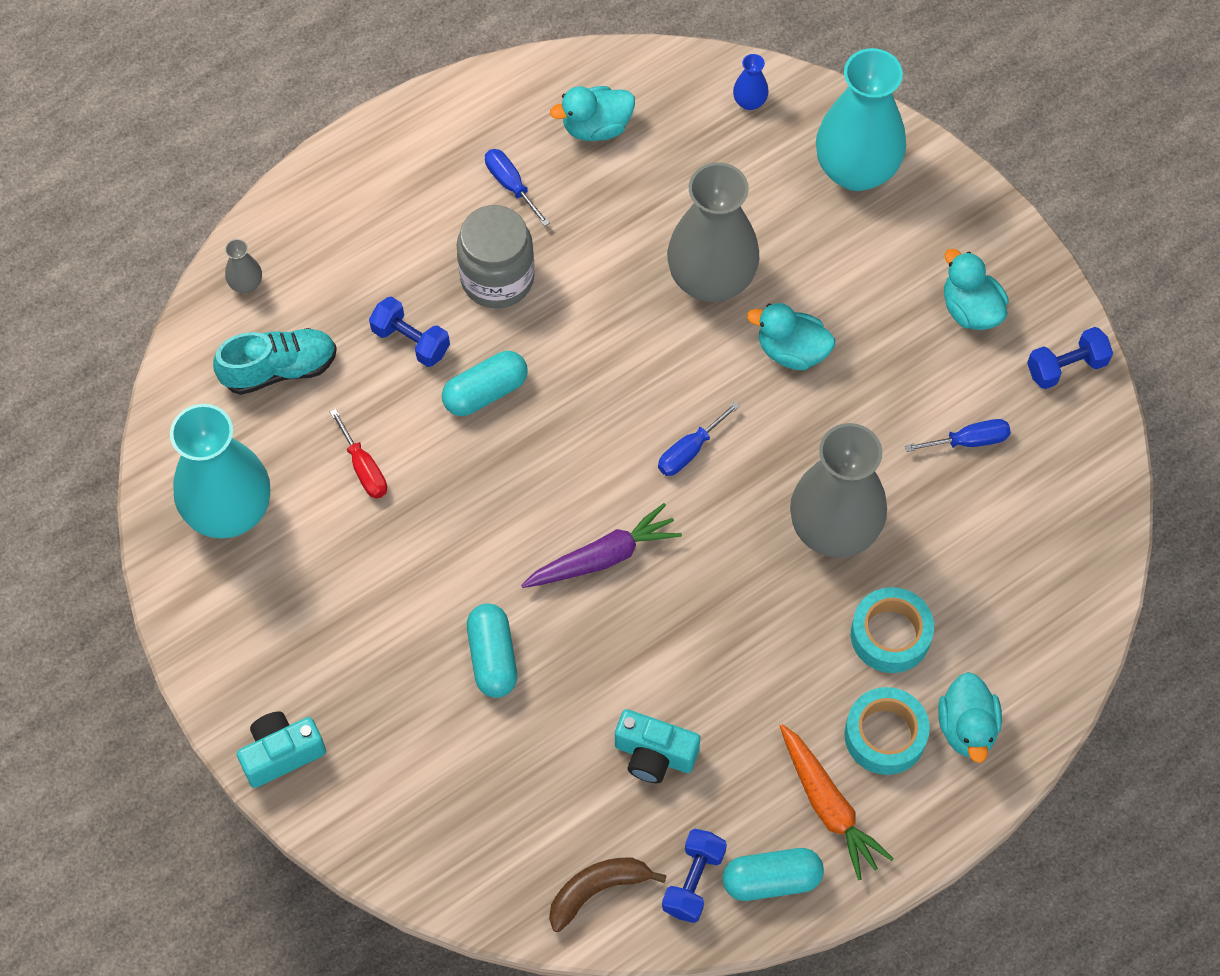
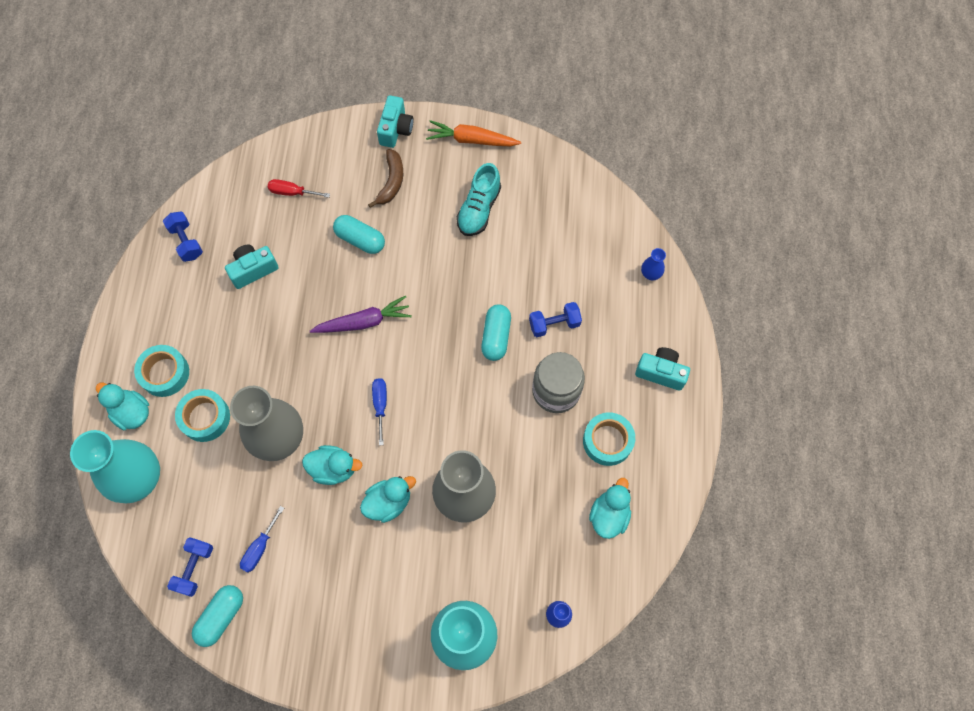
camera: 130 degrees right, 5 degrees up
(229, 511) = (531, 185): turquoise vase -> turquoise vase (138, 478)
(246, 284) = (650, 273): grey vase -> blue vase
(279, 369) = (588, 255): turquoise shoe -> turquoise shoe (479, 209)
(364, 468) = (503, 254): red screwdriver -> red screwdriver (292, 192)
(374, 188) = (661, 372): none -> turquoise camera
(511, 185) = (607, 441): blue screwdriver -> turquoise tape
(597, 890) = (221, 202): brown banana -> brown banana (391, 182)
(603, 557) = (363, 322): purple carrot -> purple carrot turned 120 degrees counterclockwise
(771, 880) = (155, 272): turquoise capsule -> turquoise capsule (221, 616)
(828, 806) = (160, 322): orange carrot -> orange carrot (472, 140)
(970, 309) = (328, 620): turquoise duck -> turquoise duck (333, 468)
(1066, 367) = (250, 640): blue dumbbell -> blue dumbbell (194, 568)

